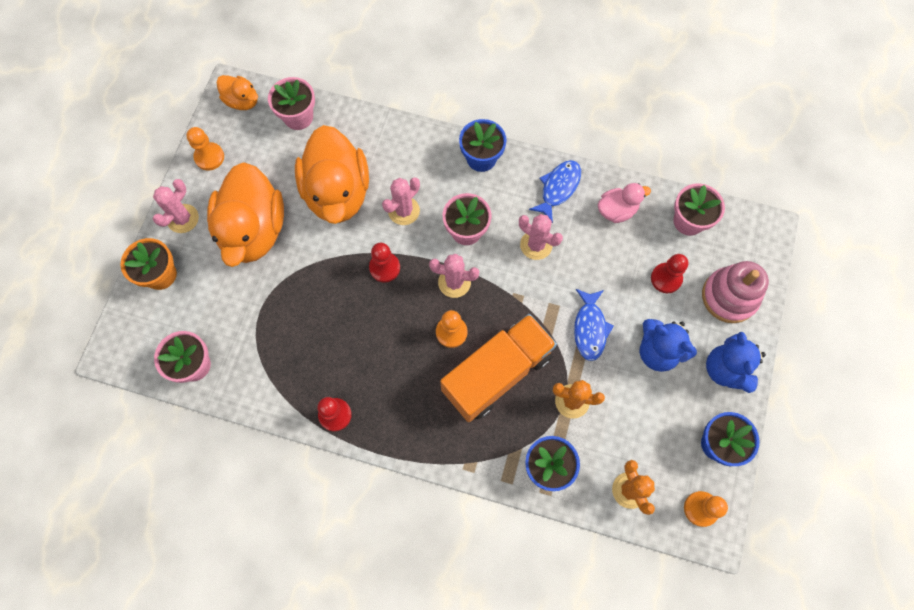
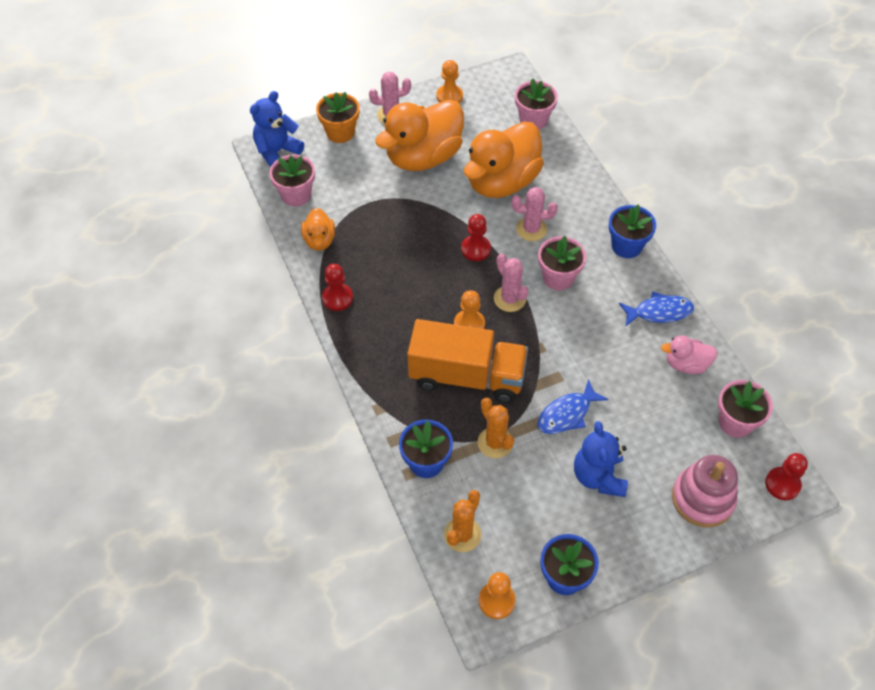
camera: 50 degrees right, 15 degrees down
(242, 101) = (509, 83): orange duck -> orange duck (319, 240)
(536, 245) = (596, 330): pink cactus -> none
(616, 210) = (686, 364): pink duck -> pink duck turned 150 degrees clockwise
(666, 278) = (667, 440): red pawn -> red pawn (782, 484)
(726, 369) = (635, 539): blue teddy bear -> blue teddy bear (277, 152)

